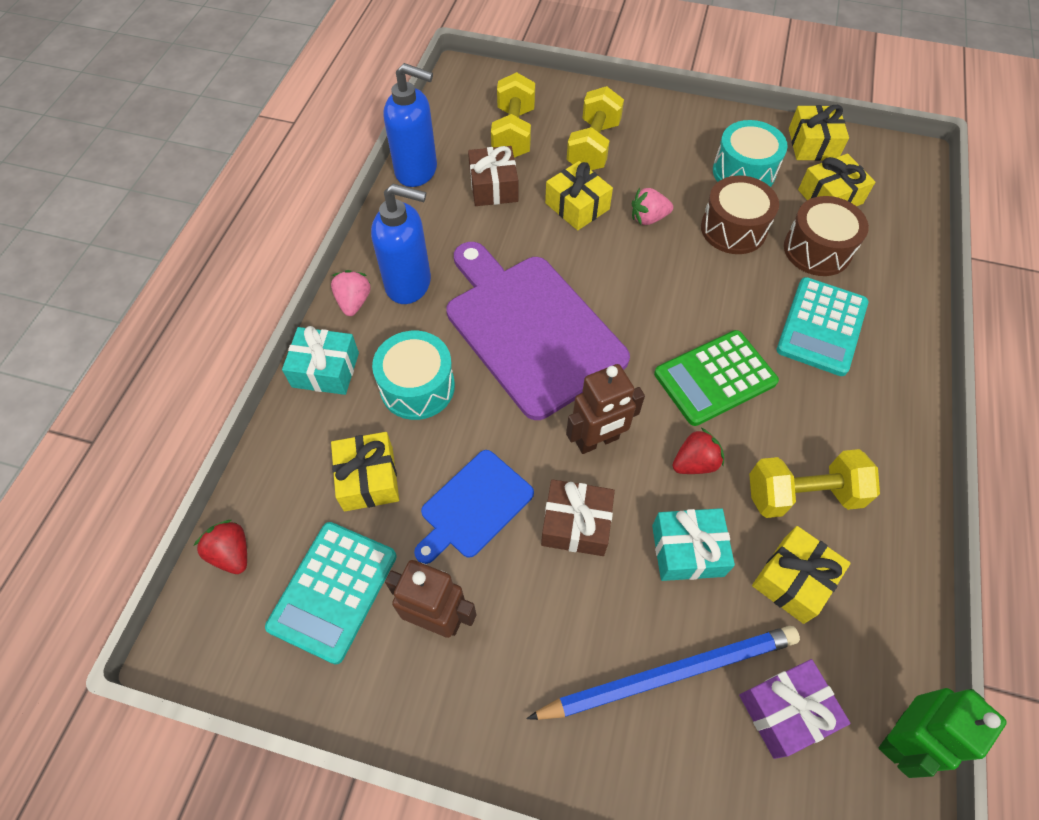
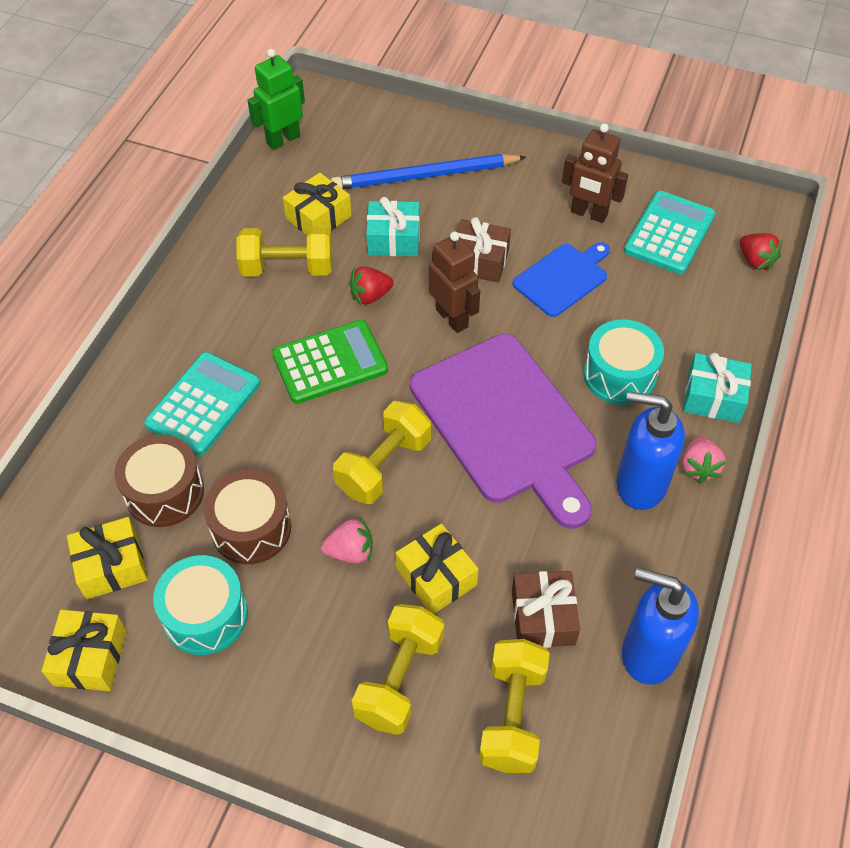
camera: 175 degrees left, 5 degrees down
(368, 478) = (654, 303): yellow gift -> none
(597, 441) = (452, 318): brown robot -> brown robot turned 75 degrees clockwise
(637, 284) = (384, 466): none -> yellow dumbbell
(785, 711) = (352, 155): purple gift -> none

